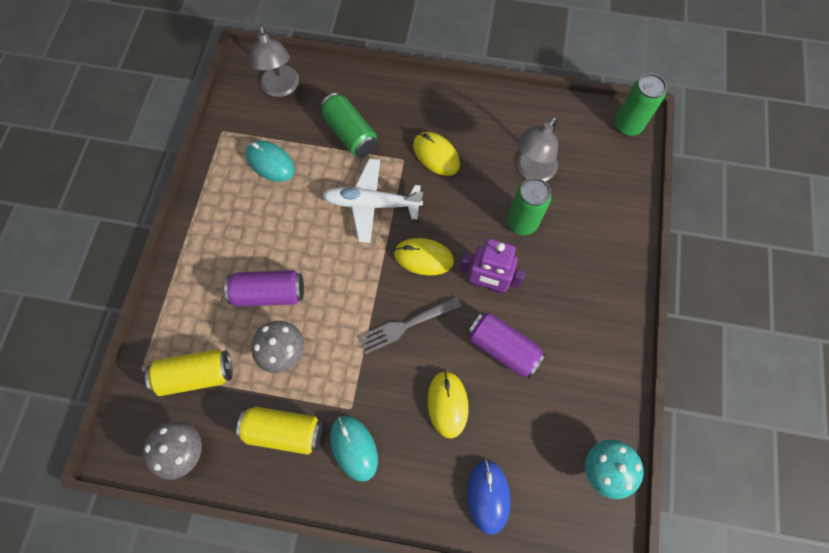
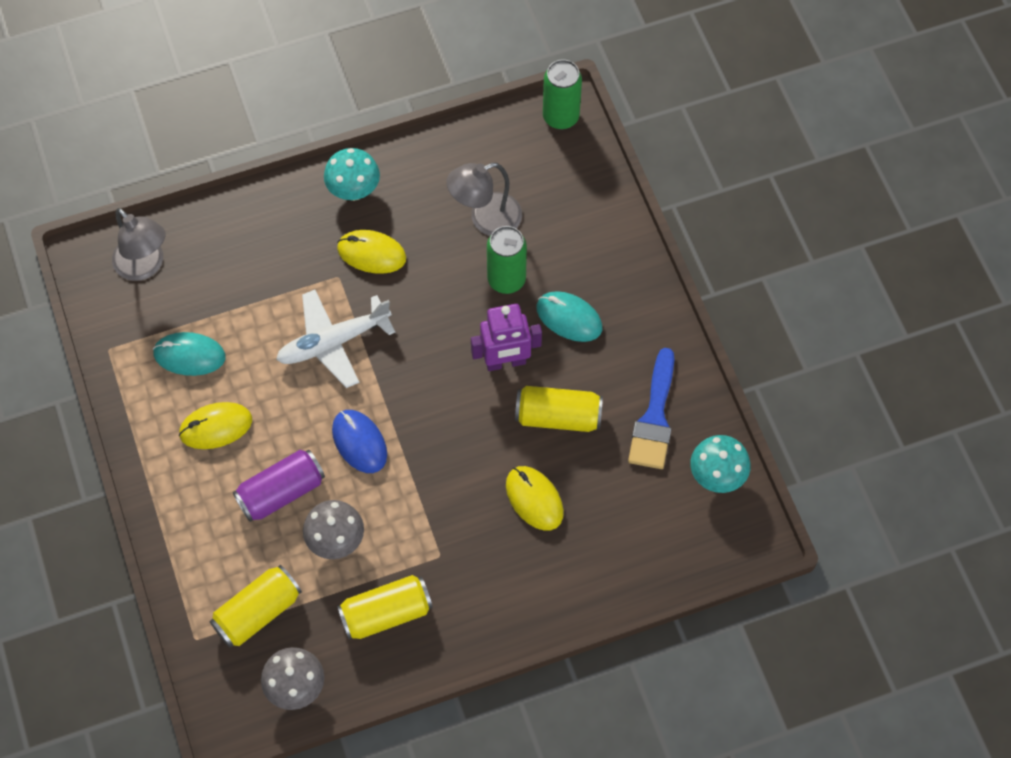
camera: 30 degrees left, 5 degrees down
(350, 133) = (260, 278): green can -> none
(354, 448) = (466, 590): turquoise mouse -> turquoise mouse (569, 318)
(406, 325) = (447, 446): grey fork -> none
(423, 257) = (424, 369): yellow mouse -> yellow mouse (216, 427)
(449, 106) = (354, 191): none -> turquoise mushroom
(488, 496) = (622, 560): blue mouse -> blue mouse (359, 442)
(503, 348) = (558, 416): purple can -> yellow can
(531, 171) = (485, 219): grey lamp -> grey lamp turned 60 degrees clockwise
(578, 391) = (654, 418): none -> blue brush

